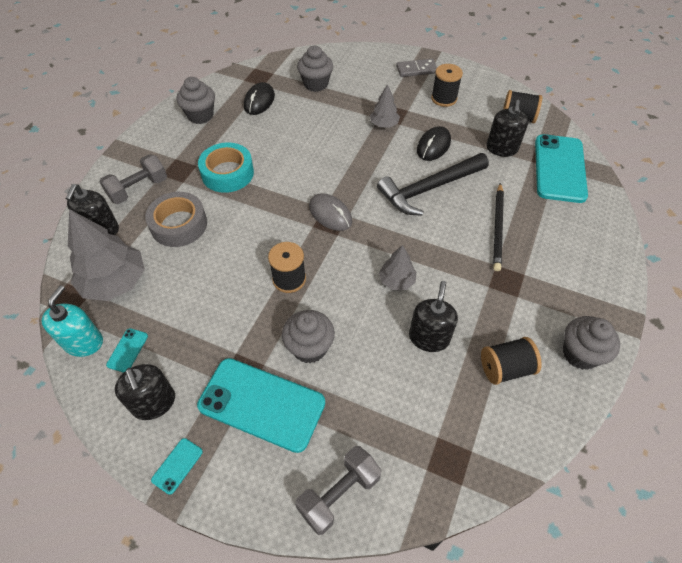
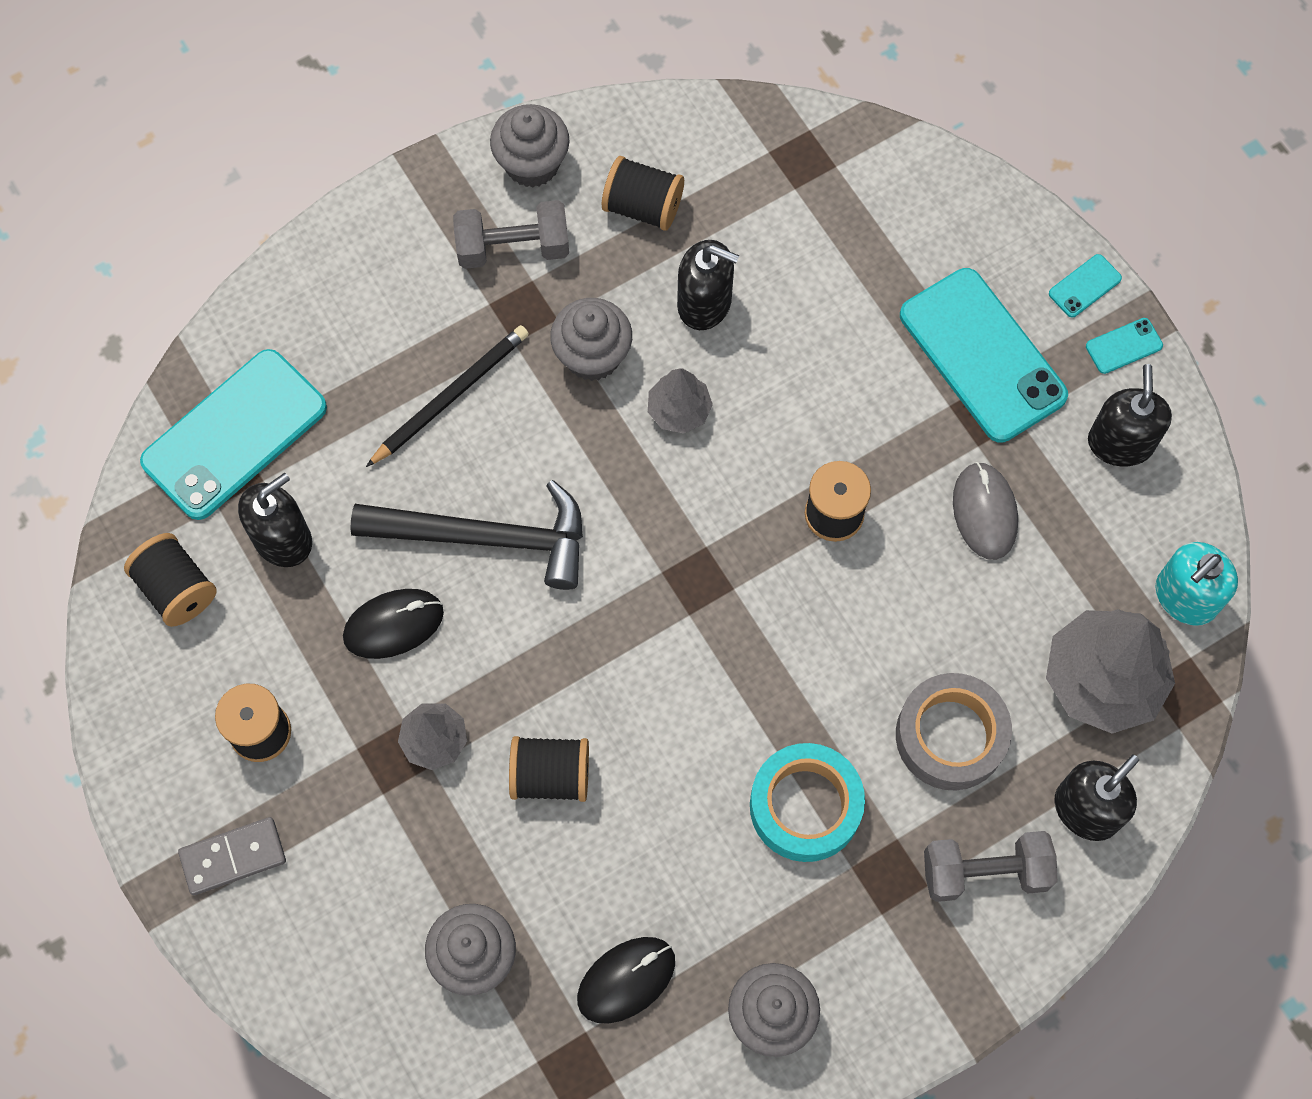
camera: 145 degrees left, 15 degrees up
(127, 350) = (1126, 544): turquoise phone -> turquoise phone (1085, 286)
(309, 347) = (874, 390): grey cupcake -> grey cupcake (592, 356)
(330, 214) = (688, 593): grey mouse -> grey mouse (984, 512)
(333, 135) = (551, 775): none -> black spool
(339, 494) = (952, 203): grey dumbbell -> grey dumbbell (513, 247)
(416, 70) = (233, 857): grey domino -> grey domino turned 45 degrees counterclockwise
(429, 338) = (704, 303): black soap dispenser -> black soap dispenser turned 120 degrees counterclockwise

